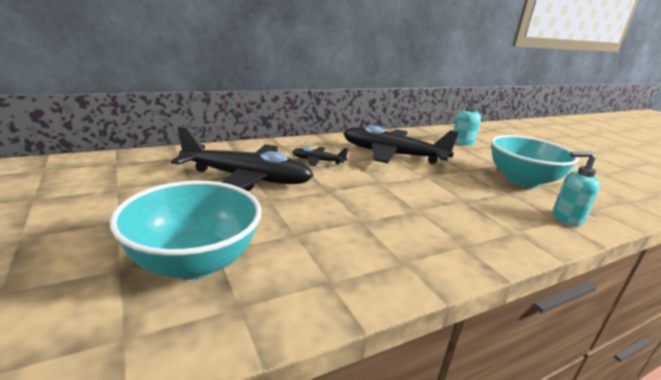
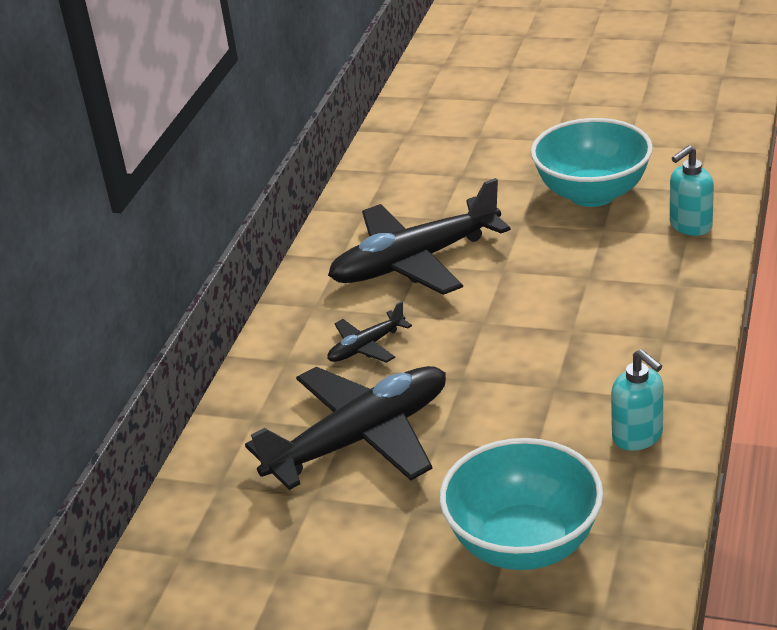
camera: 40 degrees left, 10 degrees up
(462, 142) = (441, 164): turquoise soap dispenser -> turquoise soap dispenser (638, 436)

